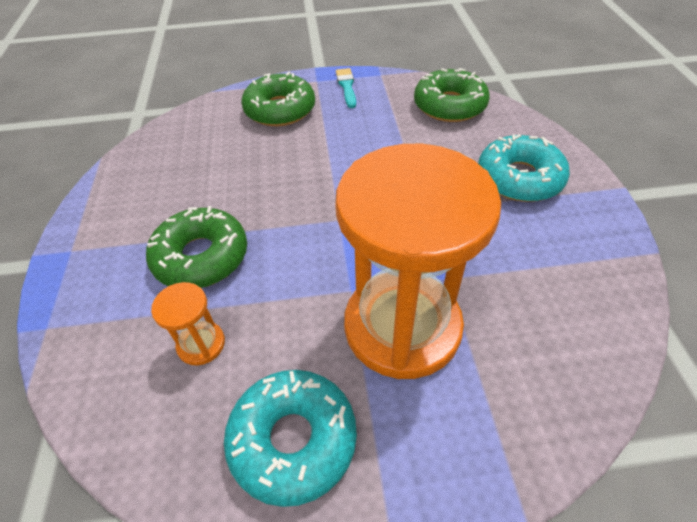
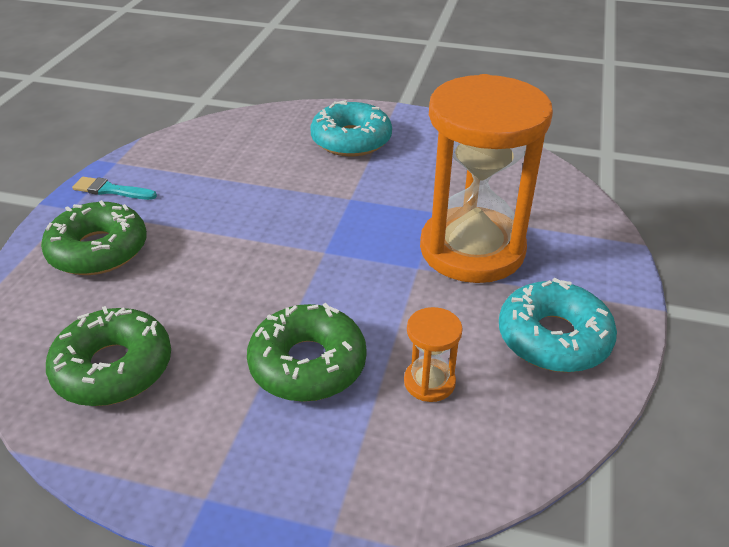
camera: 70 degrees left, 10 degrees down
(449, 105) = (219, 139): green donut -> green donut (113, 368)

